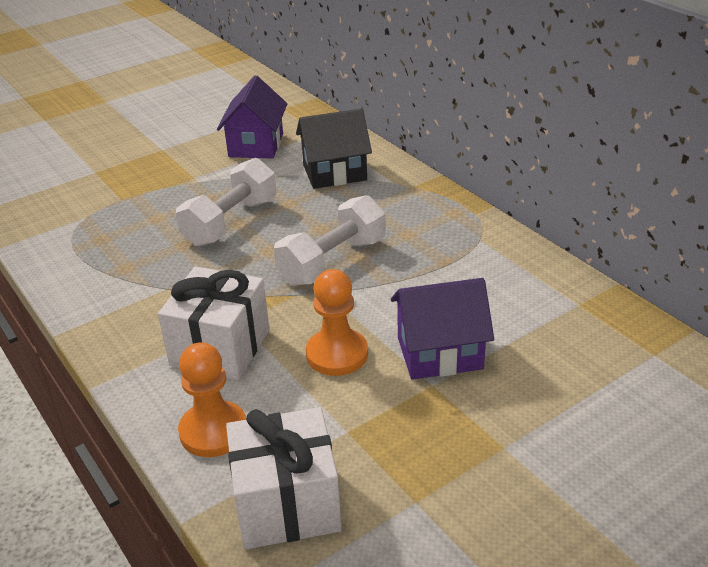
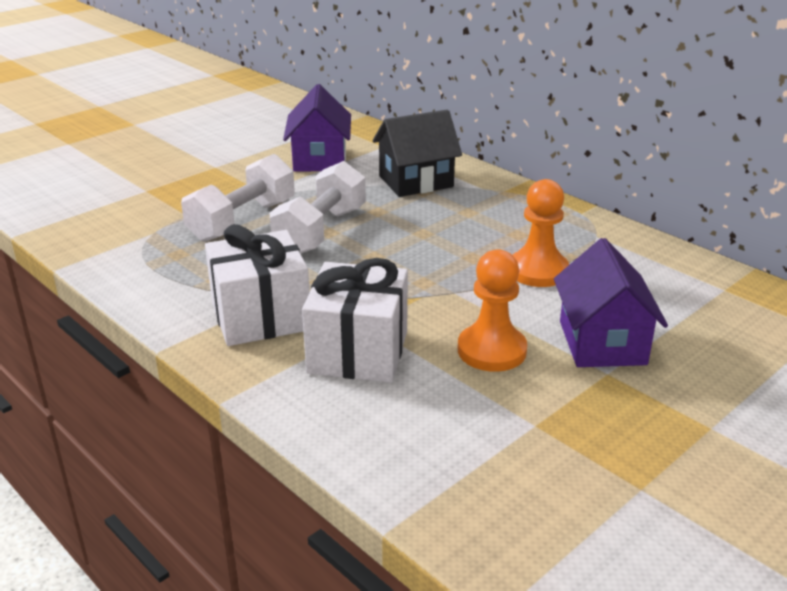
camera: 10 degrees left, 5 degrees down
(213, 431) = (384, 436): orange pawn -> orange pawn (538, 271)
(287, 503) = (499, 502): white gift -> white gift (260, 316)
(332, 261) = (449, 263): white dumbbell -> white dumbbell (242, 221)
(439, 353) = (602, 343): purple house -> purple house turned 75 degrees counterclockwise

